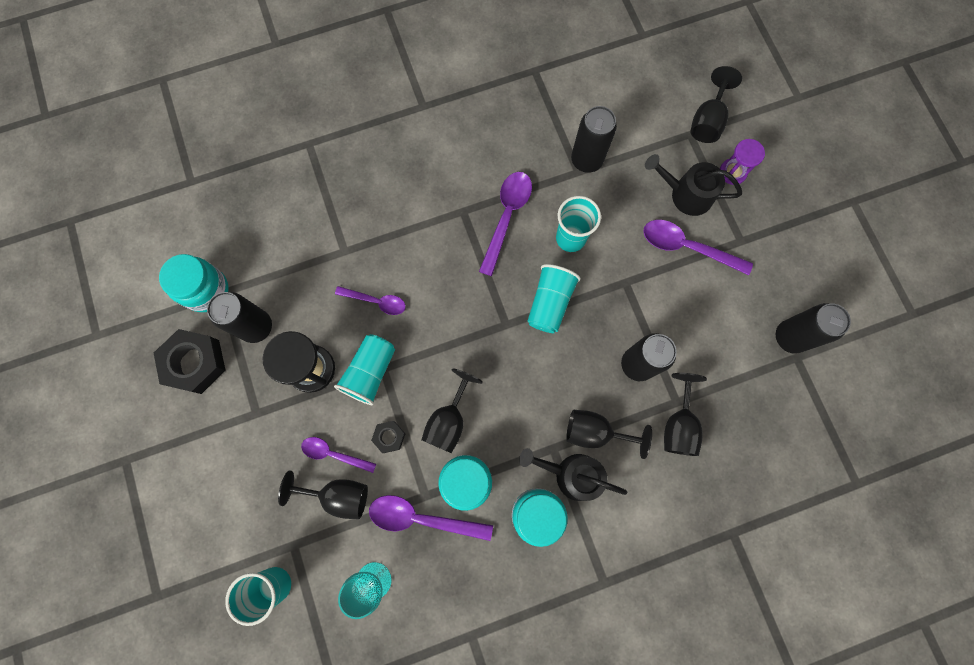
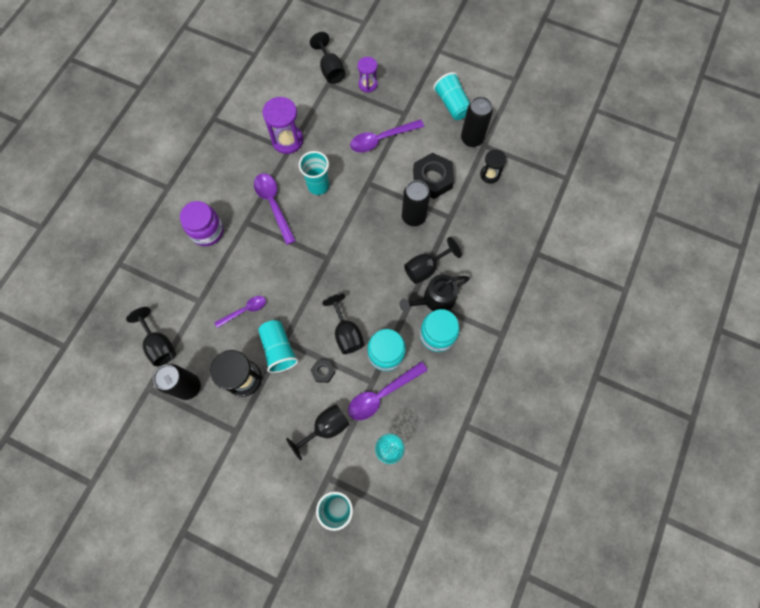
camera: 45 degrees left, 5 degrees down
(195, 363) = (171, 440): black nut -> black nut (432, 179)
(206, 290) = (137, 395): turquoise jar -> none
(333, 454) = (301, 409): purple spoon -> none
(417, 186) = (207, 231): none -> purple jar
(550, 303) = (340, 227): turquoise cup -> turquoise cup (452, 104)
(586, 160) = (287, 140): black can -> purple hourglass
(678, 425) = (461, 227): black goblet -> black goblet (159, 345)
(685, 194) = (355, 114): black watering can -> none
(769, 396) = (490, 174): none -> black hourglass

